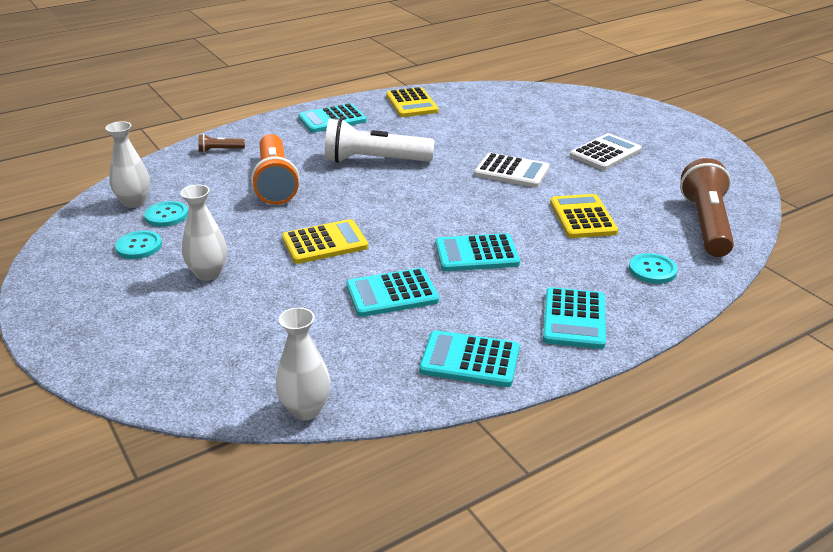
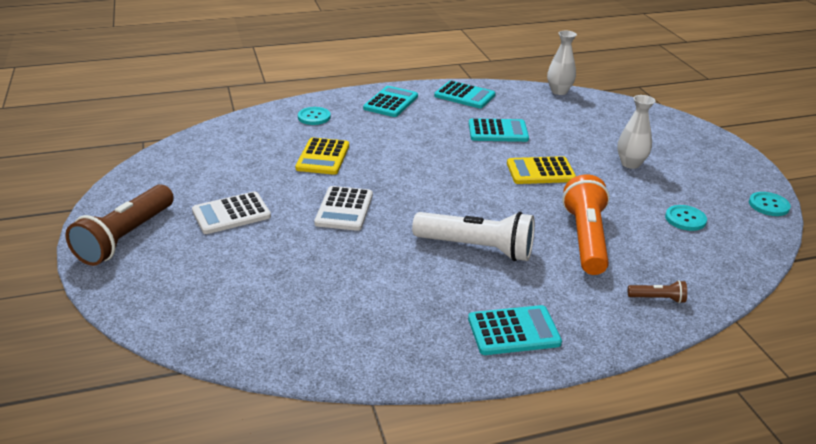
camera: 165 degrees left, 0 degrees up
(134, 202) = (725, 239): white vase -> none
(139, 246) = (696, 193): turquoise button -> turquoise button (768, 205)
(411, 103) = (392, 345): yellow calculator -> none
(476, 254) = (426, 145): turquoise calculator -> none
(511, 171) = (344, 209): white calculator -> white calculator turned 120 degrees counterclockwise
(706, 224) = (236, 137): brown flashlight -> brown flashlight (126, 237)

